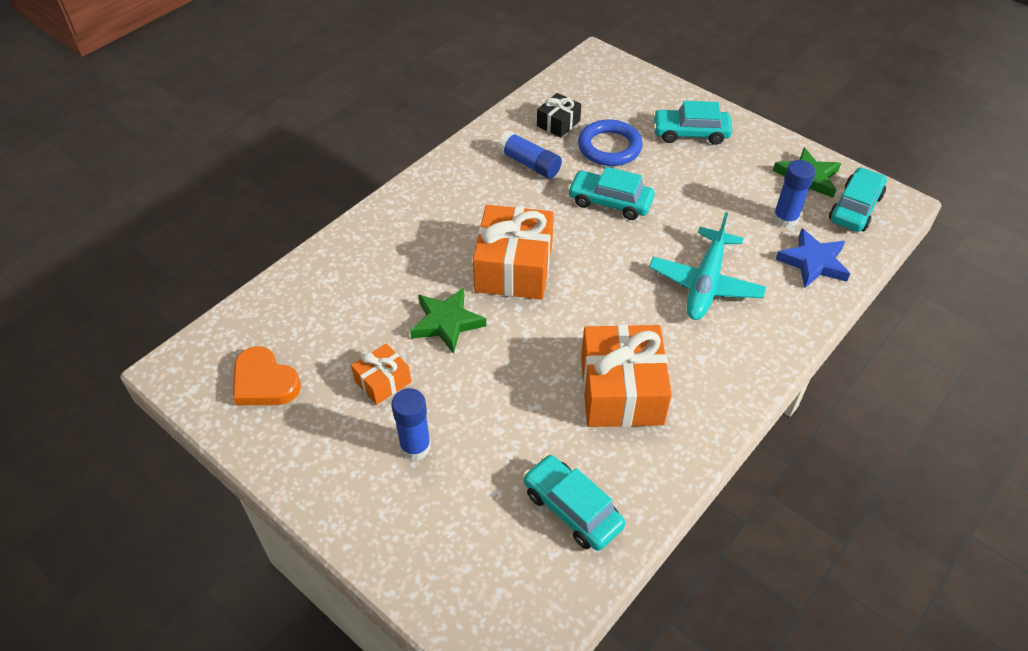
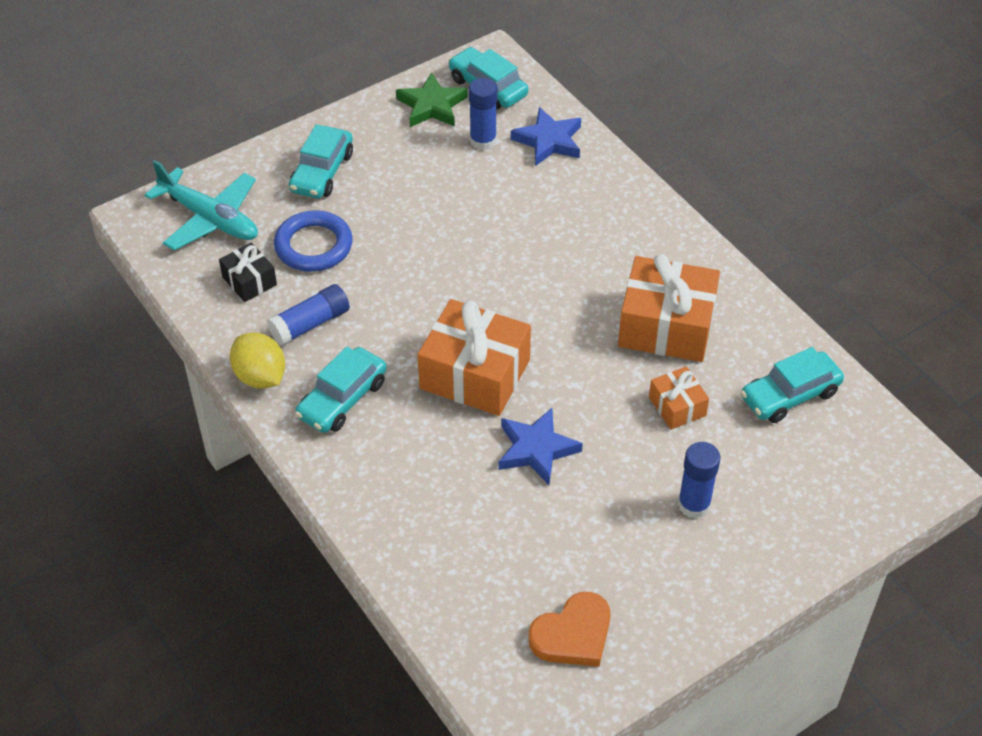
camera: 75 degrees left, 0 degrees up
(383, 381) = (602, 520): orange gift -> orange gift (677, 406)
(446, 323) = (536, 449): green star -> blue star
(469, 151) = (260, 377): none -> yellow lemon
(610, 202) = (404, 268): turquoise car -> turquoise car (342, 399)
(705, 283) = (550, 226): turquoise plane -> turquoise plane (210, 219)

